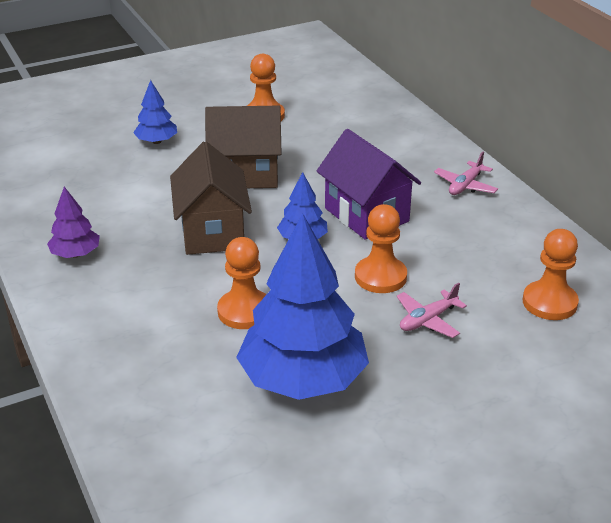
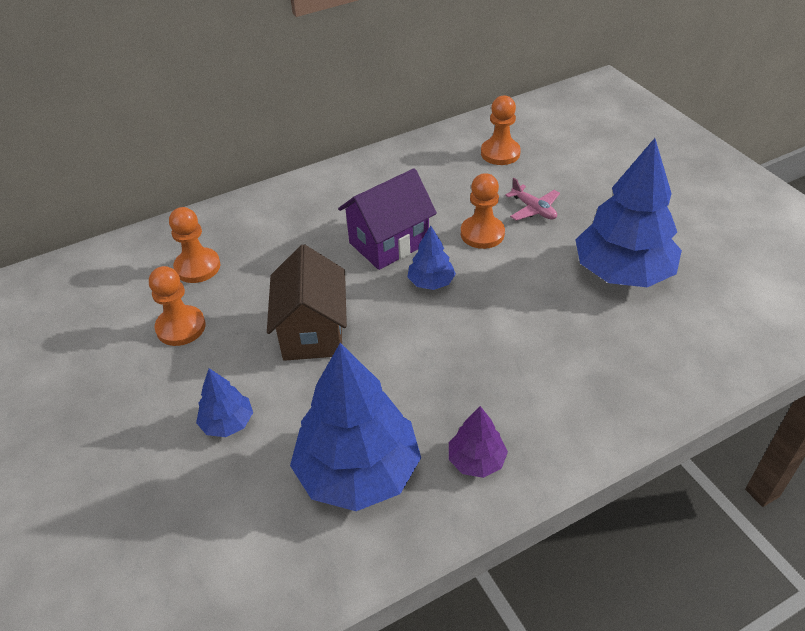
camera: 90 degrees left, 10 degrees up
(89, 197) = (358, 471): none -> blue tree
(212, 232) = (424, 348): brown house -> none
(245, 311) = (546, 312): orange pawn -> orange pawn (197, 267)
(465, 185) = (340, 186): pink plane -> none

